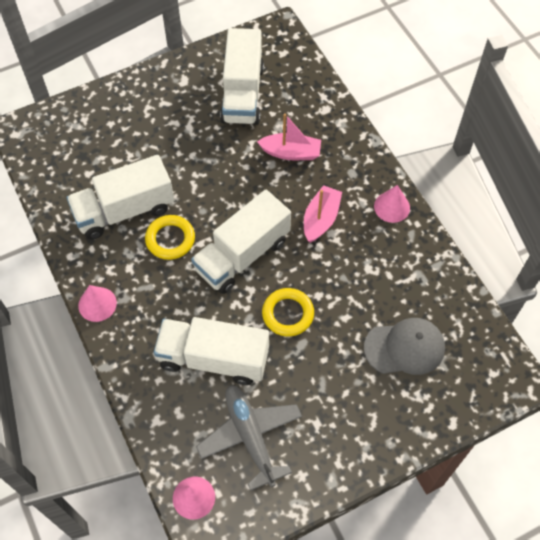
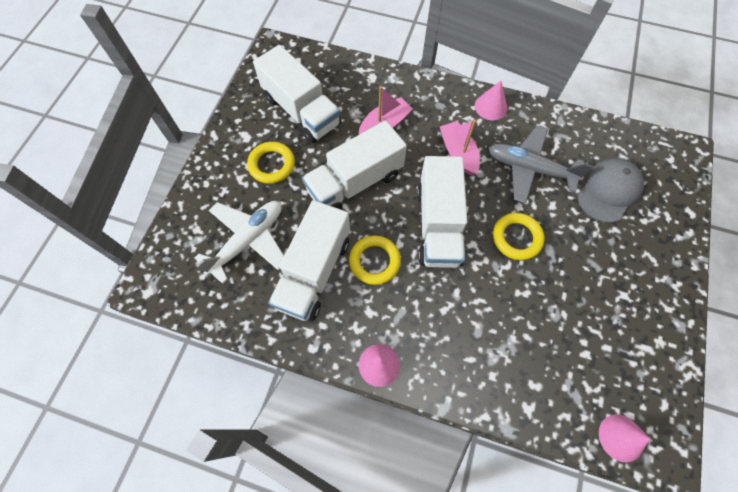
camera: 45 degrees left, 5 degrees up
(107, 154) = (248, 240): none -> white plane
(178, 116) = (272, 165): none -> yellow ring
(213, 358) = (509, 319): white truck -> white truck (355, 183)
(250, 436) = (599, 349): grey plane -> grey plane (530, 168)

